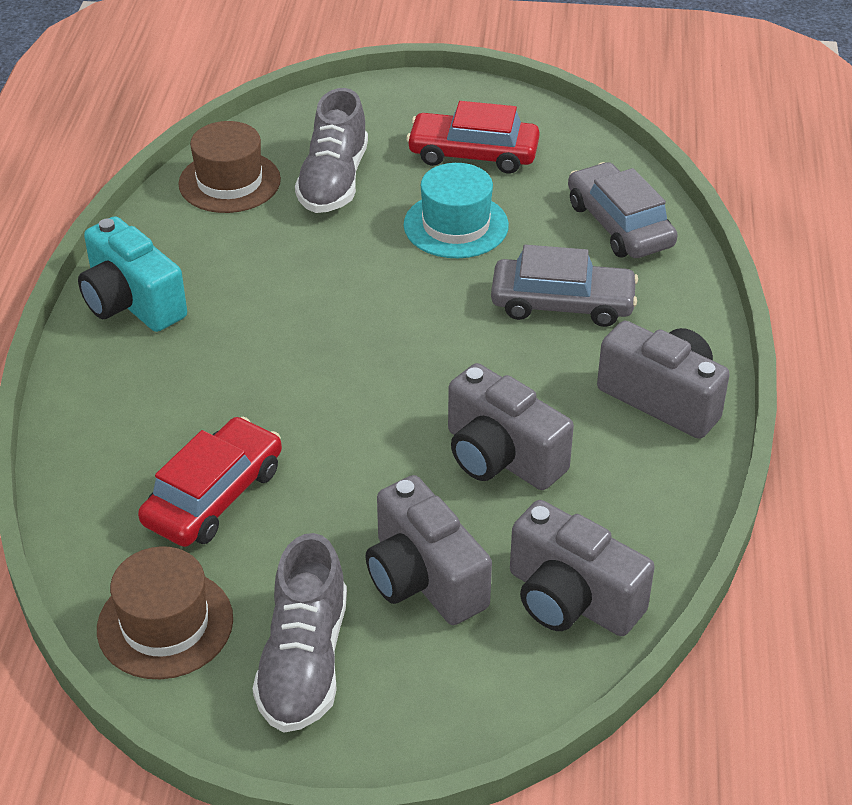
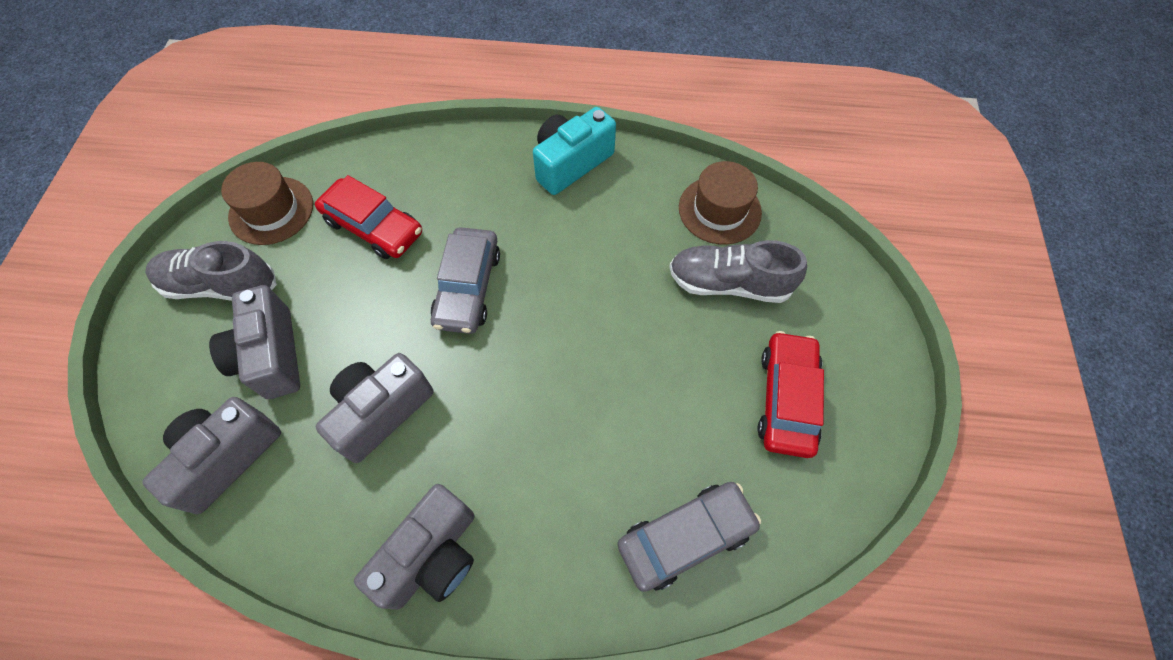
camera: 90 degrees right, 20 degrees up
(424, 578) = (271, 355): grey camera -> grey camera turned 75 degrees counterclockwise
(456, 225) = (674, 382): turquoise hat -> none
(562, 303) = (565, 471): grey car -> grey car (468, 287)

